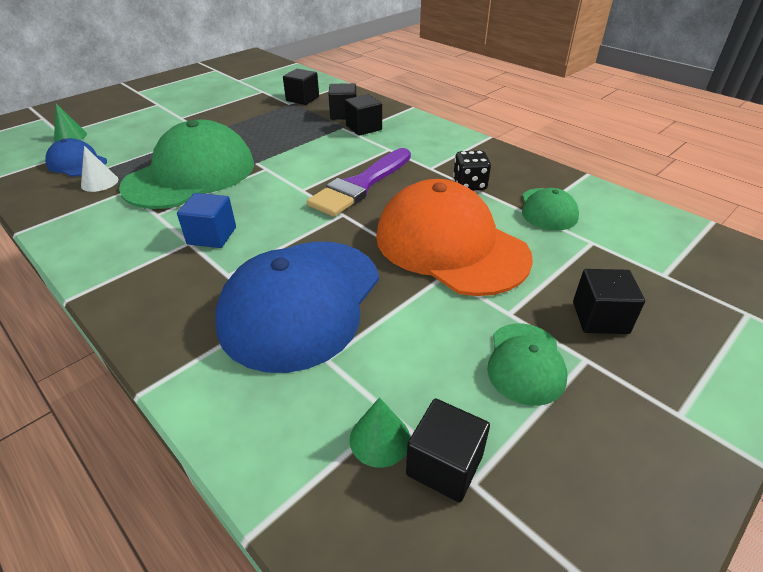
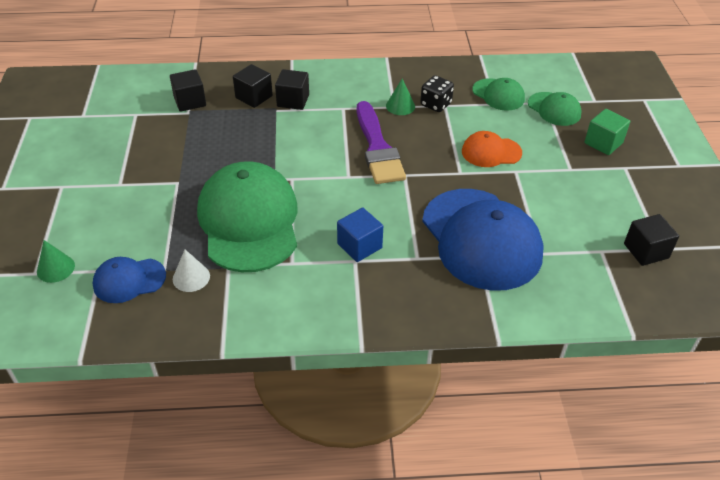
camera: 50 degrees left, 5 degrees up
(380, 439) = (613, 263): green cone -> green cone (400, 106)
(450, 245) = (491, 152): orange cap -> orange cap, size x0.49
(525, 363) = (610, 187): green cap -> green cap (554, 109)
(600, 317) = (603, 143): black cube -> green cube

